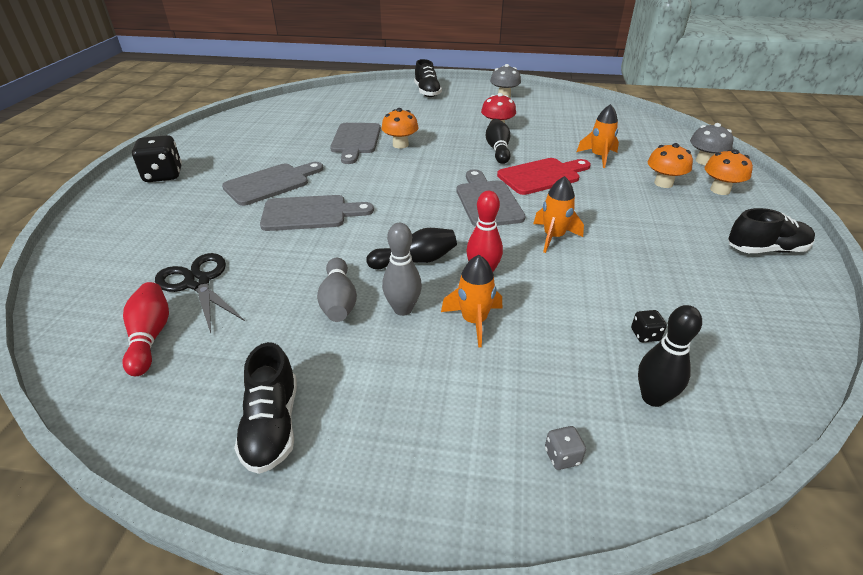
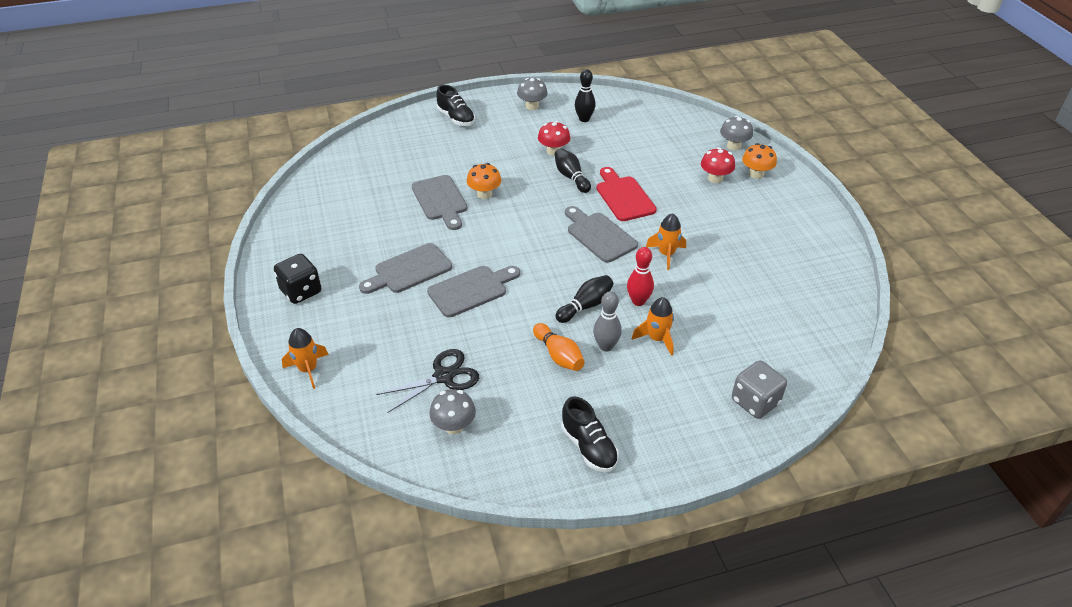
camera: 25 degrees left, 5 degrees up
(150, 336) = (454, 426): red bowling pin -> grey mushroom
(198, 282) = (444, 376): black scissors -> black scissors turned 120 degrees clockwise
(271, 183) = (409, 270): grey cutting board -> grey cutting board turned 150 degrees counterclockwise
(338, 301) = (559, 355): grey bowling pin -> orange bowling pin
(542, 176) = (623, 196): red cutting board -> red cutting board turned 60 degrees counterclockwise
(562, 456) = (755, 402): grey dice -> grey dice, size x2.17
(599, 157) = (655, 163): orange rocket -> orange rocket (308, 369)
(645, 335) = (761, 312): black dice -> none
(653, 397) = (784, 351): black bowling pin -> black bowling pin (584, 119)
(663, 183) = (715, 178): orange mushroom -> red mushroom
(765, 250) = (804, 222): black shoe -> none

